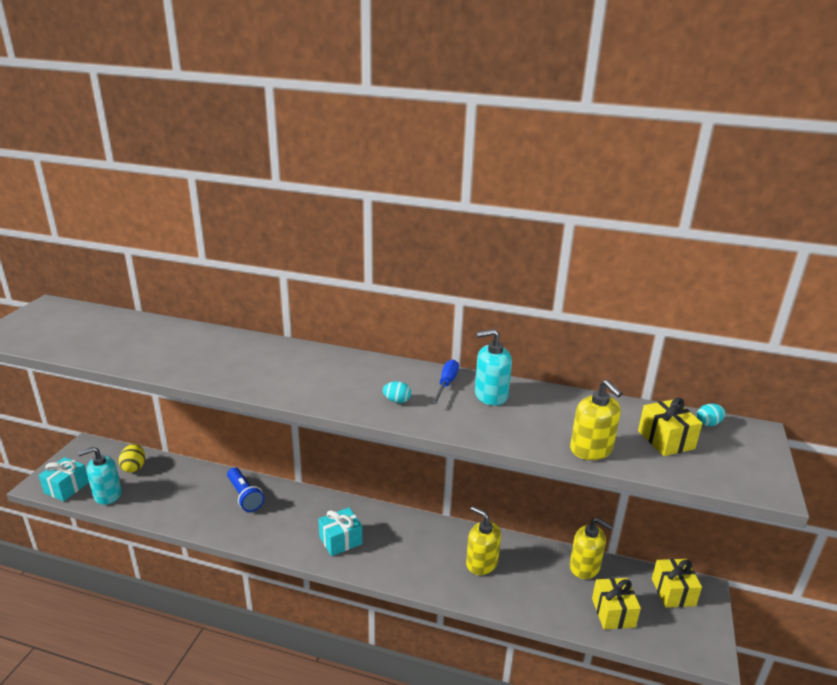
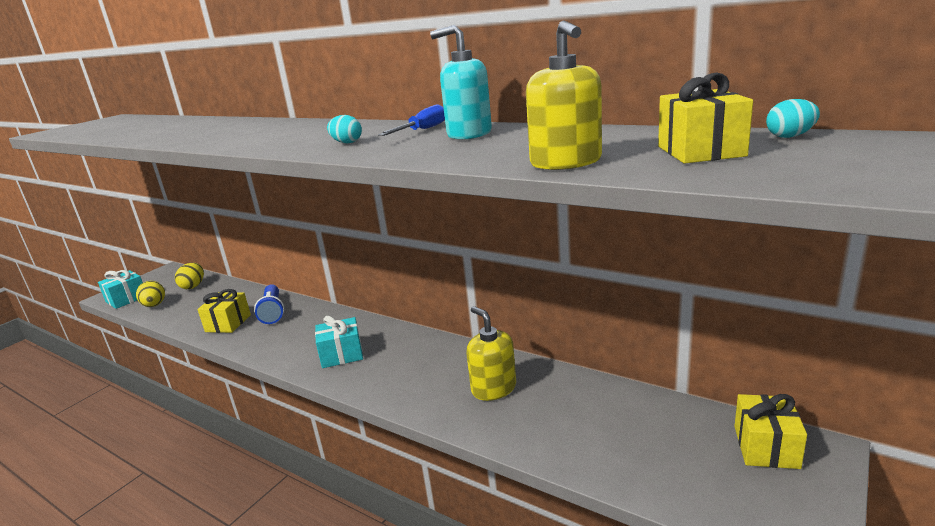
camera: 20 degrees right, 5 degrees down
(107, 494) = (154, 305): turquoise soap dispenser -> yellow egg
(584, 567) = (634, 404): yellow soap dispenser -> none
(613, 612) = (656, 462): yellow gift -> yellow gift (228, 323)

